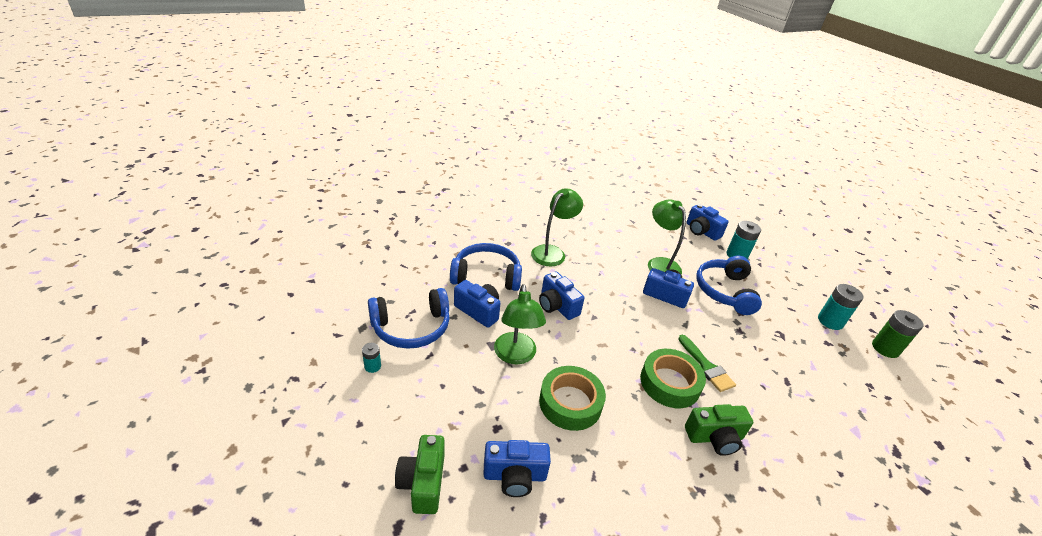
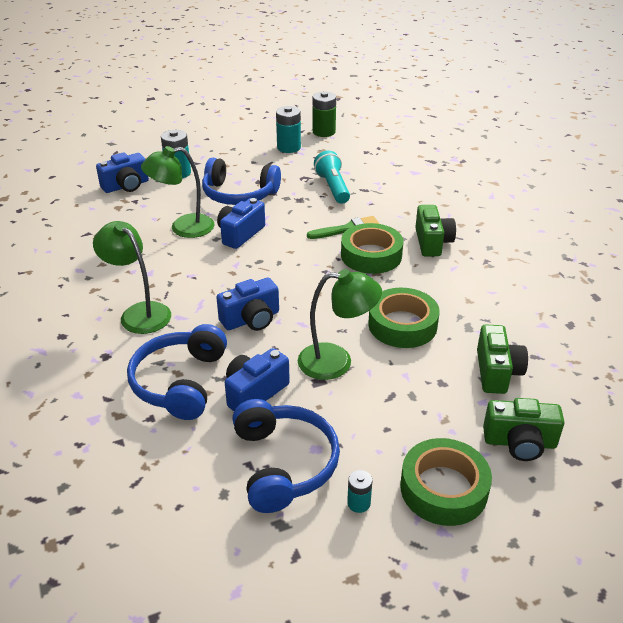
camera: 80 degrees left, 0 degrees up
(378, 418) = (443, 488): none -> green tape
(514, 476) = (497, 372): blue camera -> green camera
(775, 355) = (333, 187): none -> turquoise flashlight

